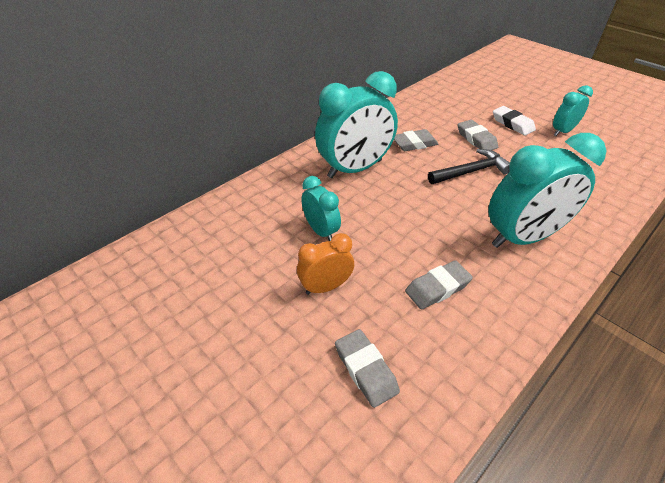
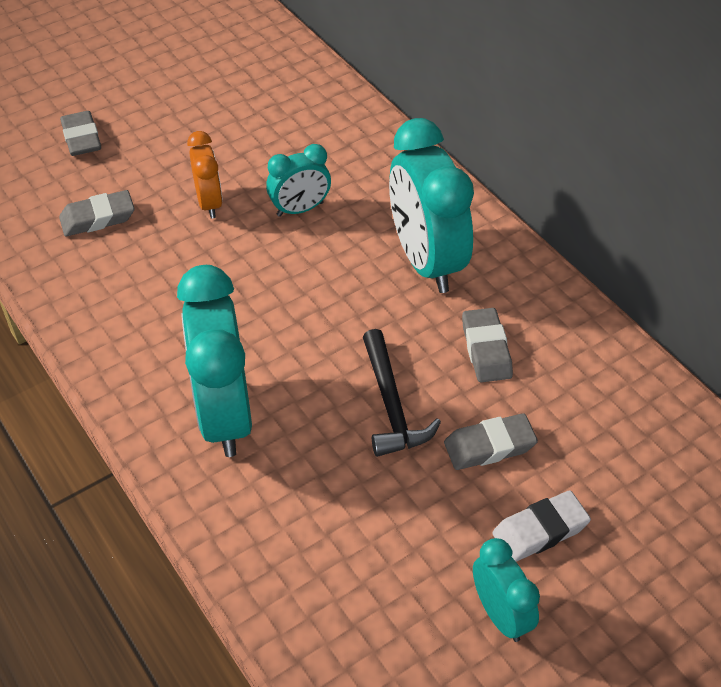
camera: 100 degrees right, 5 degrees up
(437, 288) = (172, 297): grey eraser -> grey eraser (81, 138)

